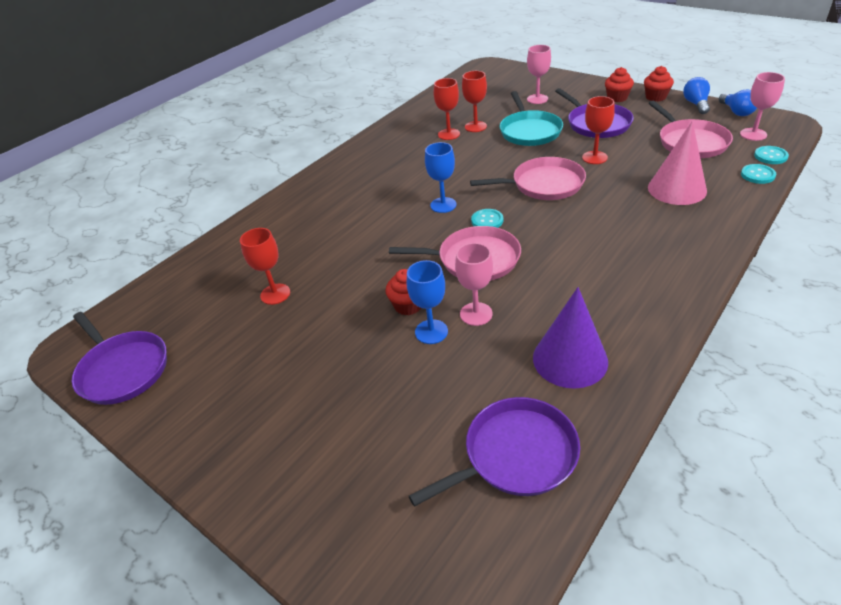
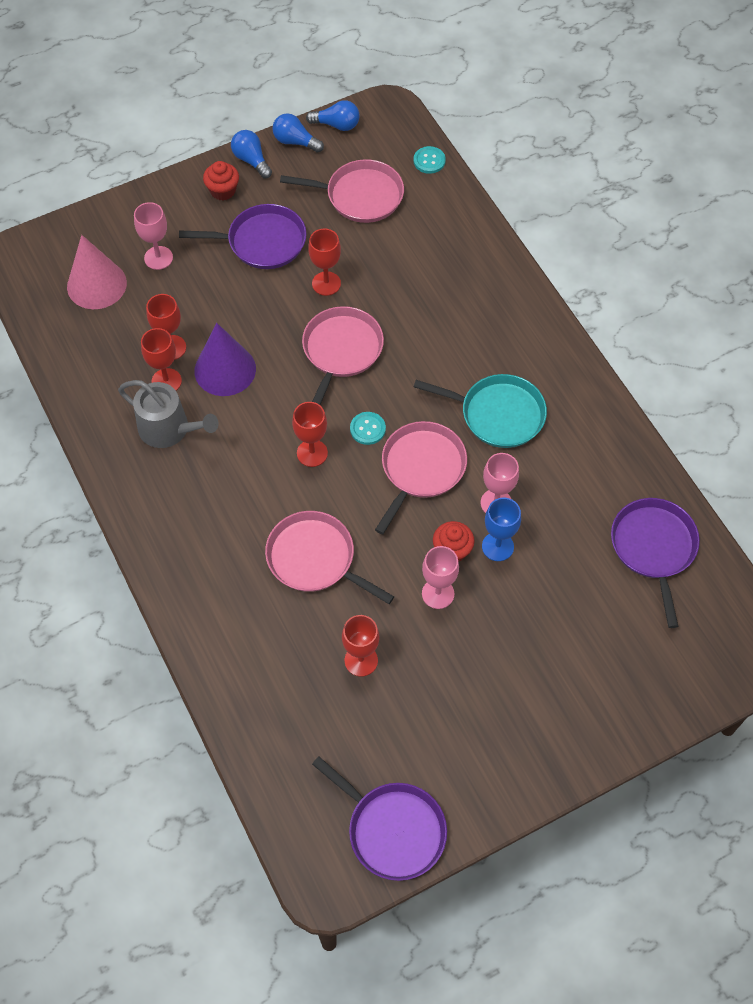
camera: 70 degrees left, 20 degrees up
(122, 369) = (392, 829): purple pan -> purple pan turned 60 degrees clockwise
(353, 239) = (315, 559): none -> pink pan
(414, 148) = (169, 429): none -> grey watering can
(443, 205) = (312, 453): blue goblet -> red goblet
(529, 131) = (226, 305): turquoise pan -> turquoise pan (498, 414)
(570, 359) = (585, 465): purple cone -> purple cone (225, 369)
(655, 97) = (251, 160): red cupcake -> blue light bulb
(677, 189) = (427, 259): pink cone -> pink cone (96, 284)
(753, 134) = (385, 144): pink goblet -> pink goblet (438, 593)
(757, 175) = (449, 191): turquoise button -> none

